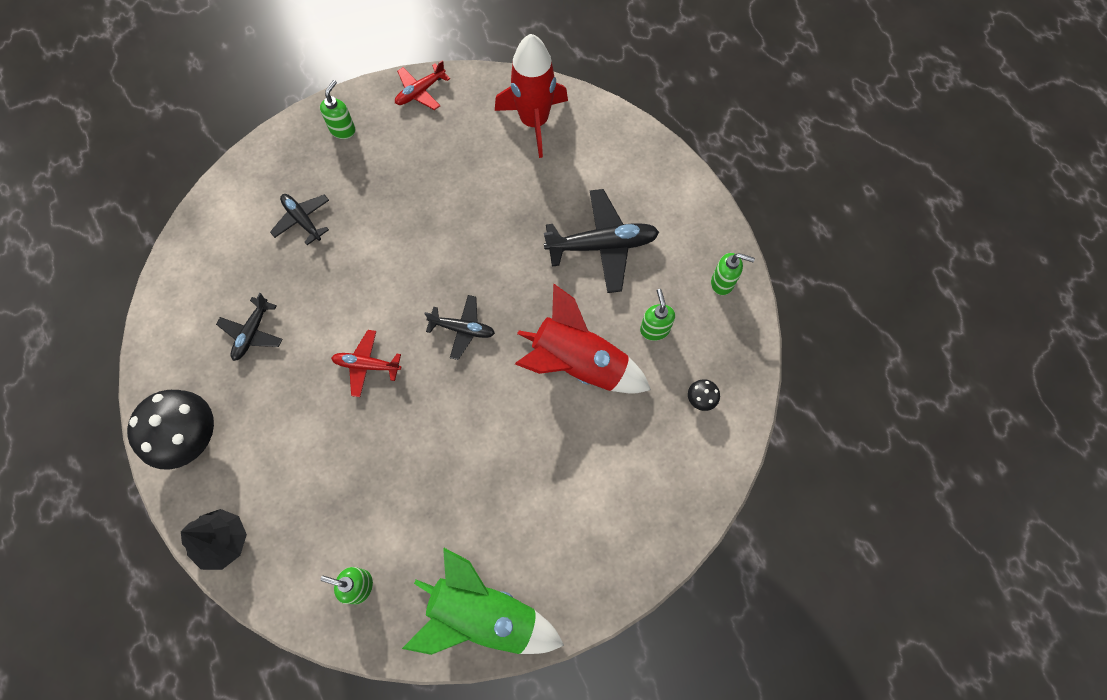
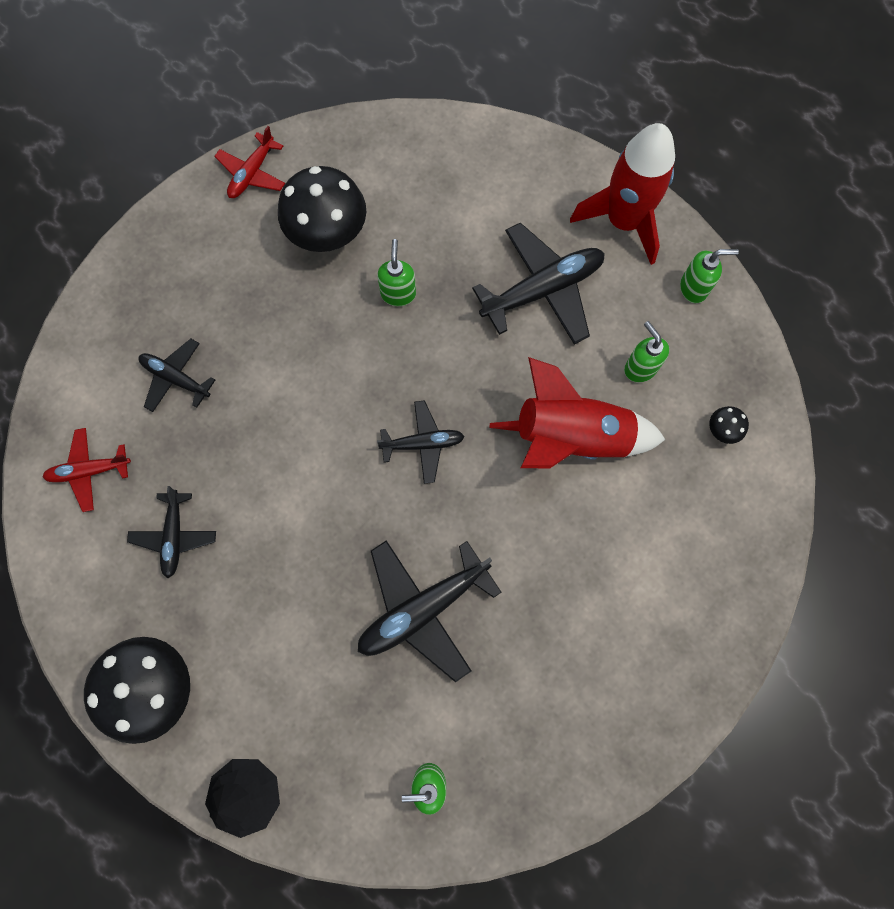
camera: 20 degrees left, 5 degrees up
(343, 130) = (177, 251): green soap dispenser -> green soap dispenser (398, 293)
(367, 365) = (329, 526): red plane -> red plane (89, 471)
(410, 452) = (423, 609): none -> black plane
(457, 153) = (328, 235): none -> black mushroom
(484, 615) = (583, 761): green rocket -> none
(534, 121) = (403, 167): red rocket -> red rocket (623, 221)

